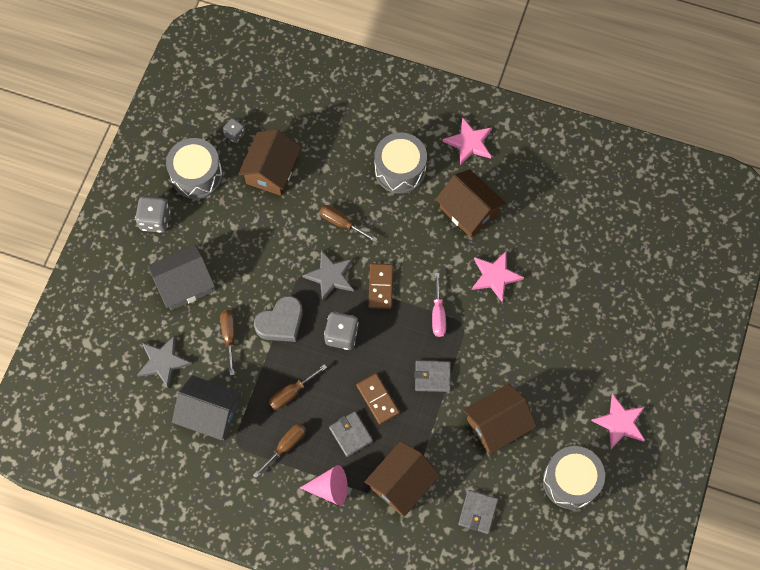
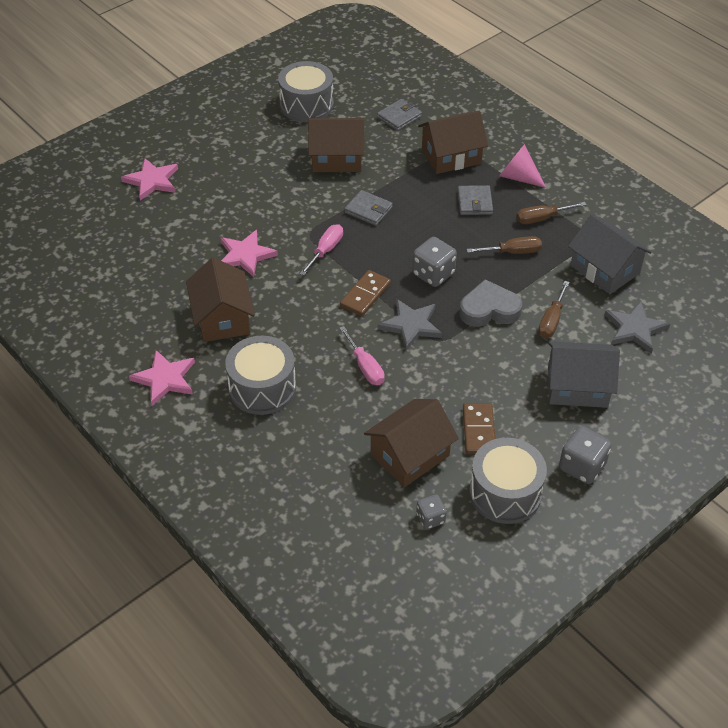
camera: 150 degrees left, 20 degrees down
(341, 223) = (365, 367): brown screwdriver -> pink screwdriver
(378, 399) = (432, 215): brown domino -> brown domino (478, 430)
(620, 422) = (232, 120): pink star -> pink star (152, 181)

